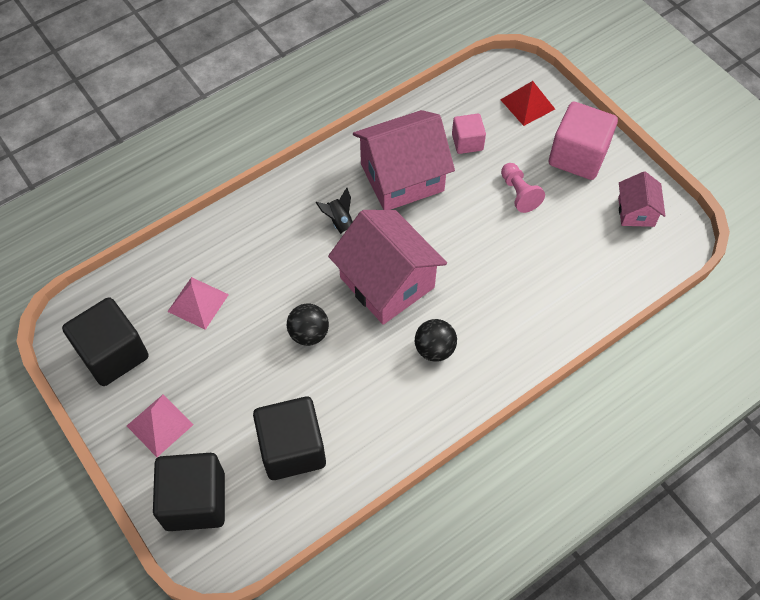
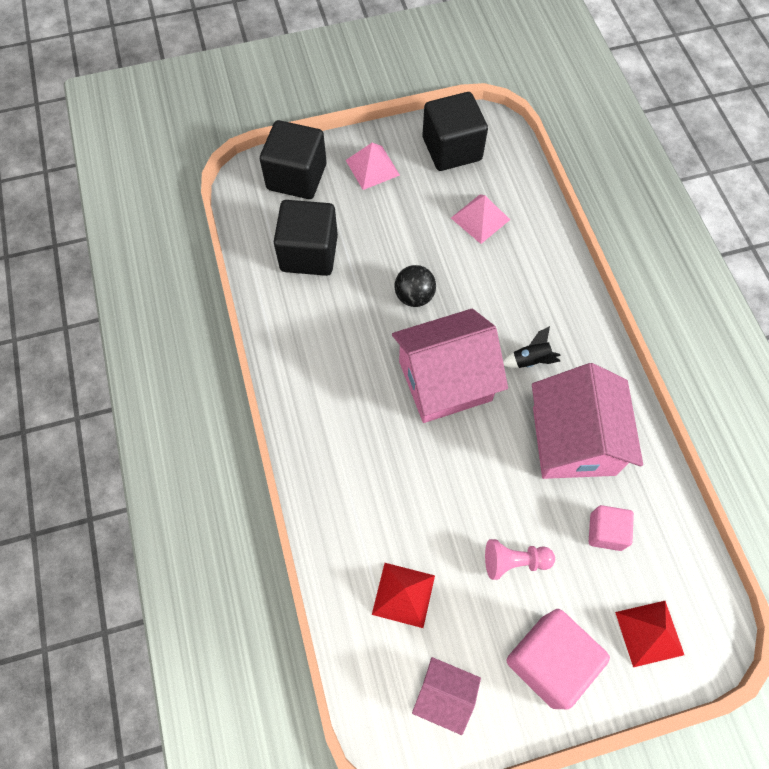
camera: 110 degrees right, 5 degrees up
(434, 349) = (354, 398): black ball -> none
(581, 258) = (403, 594): none -> red pyramid

